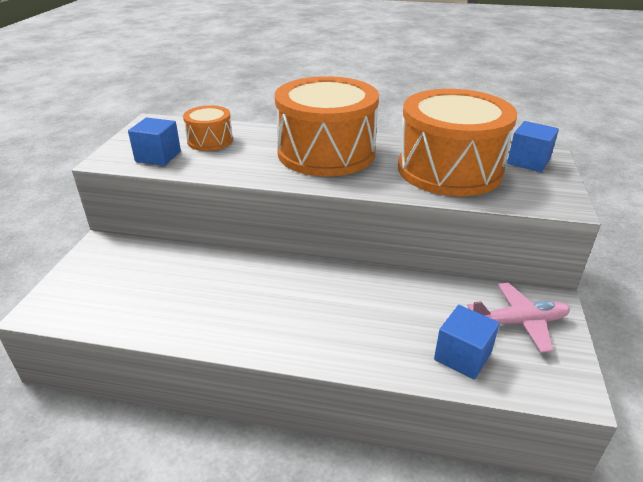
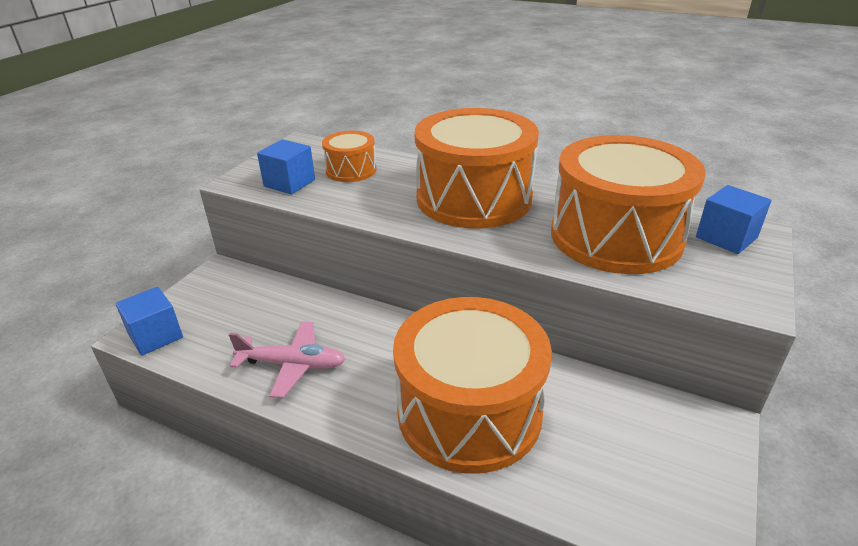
camera: 15 degrees right, 0 degrees up
(365, 324) = (469, 411): none -> orange drum
(462, 356) = (574, 475): blue cube -> blue cube (155, 336)
(519, 322) = (664, 445): pink plane -> pink plane (292, 365)

